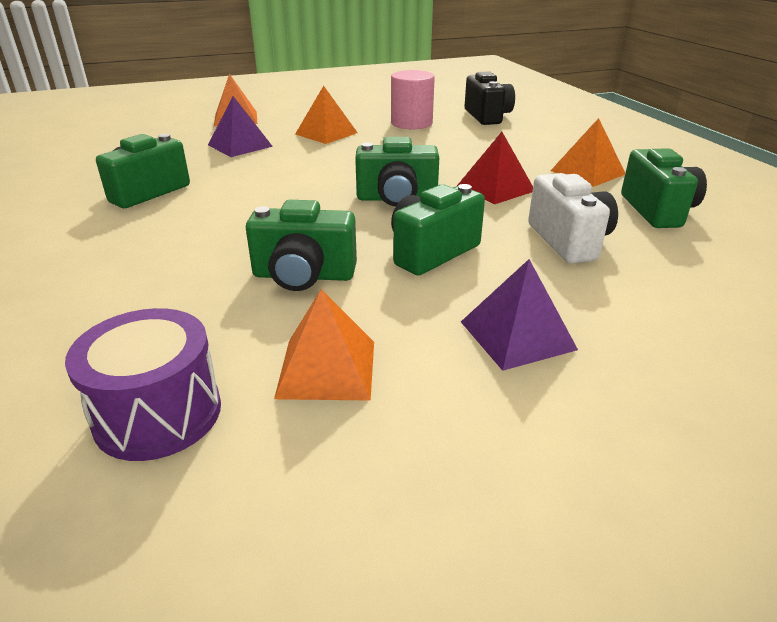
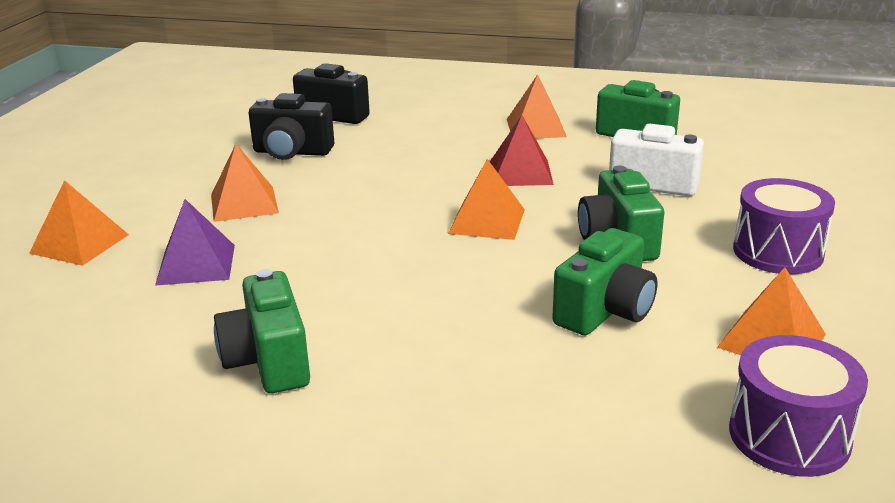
camera: 55 degrees left, 5 degrees down
(397, 198) = (487, 221): green camera -> orange pyramid
(411, 123) = (292, 152): pink cylinder -> black camera
(517, 335) = (778, 252): purple pyramid -> purple drum

